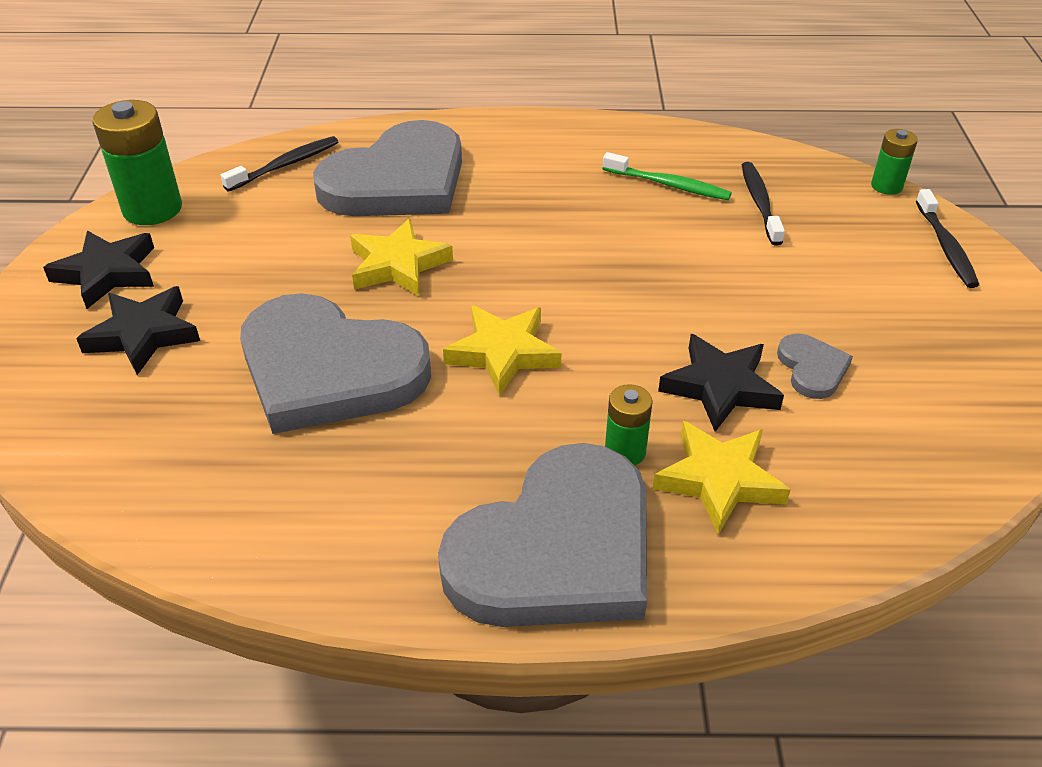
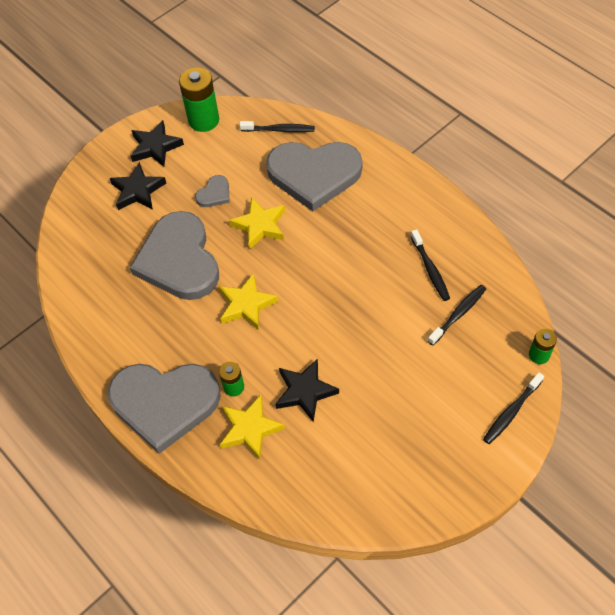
camera: 50 degrees right, 15 degrees up
(668, 185) = (430, 269): green toothbrush -> black toothbrush
(812, 368) = (353, 416): grey heart -> grey heart (214, 194)

